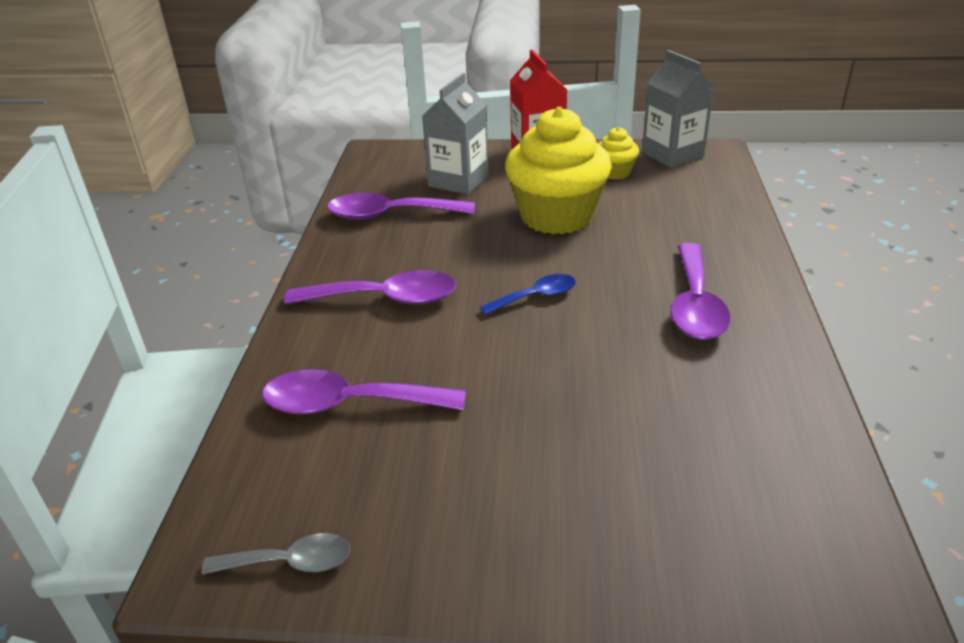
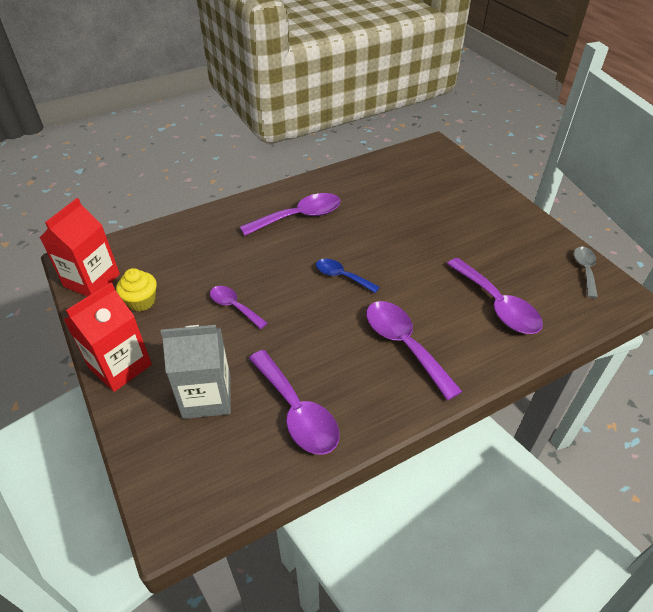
camera: 125 degrees left, 10 degrees up
(290, 562) = (585, 270): grey spoon -> grey spoon turned 45 degrees clockwise
(556, 216) = (234, 306): yellow cupcake -> purple spoon
(672, 154) = (92, 280): grey carton -> red carton

